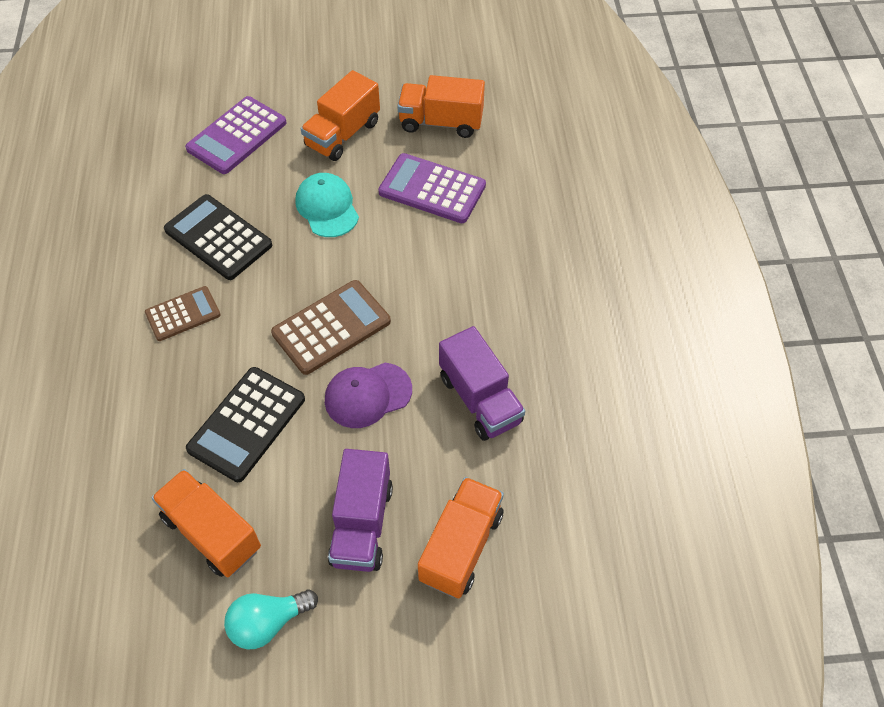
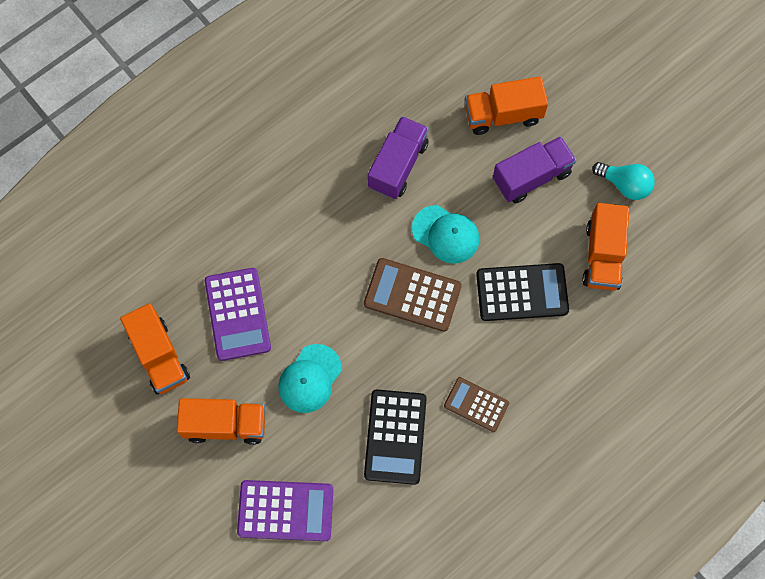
camera: 125 degrees left, 15 degrees up
(367, 395) = (446, 234): purple cap -> turquoise cap

